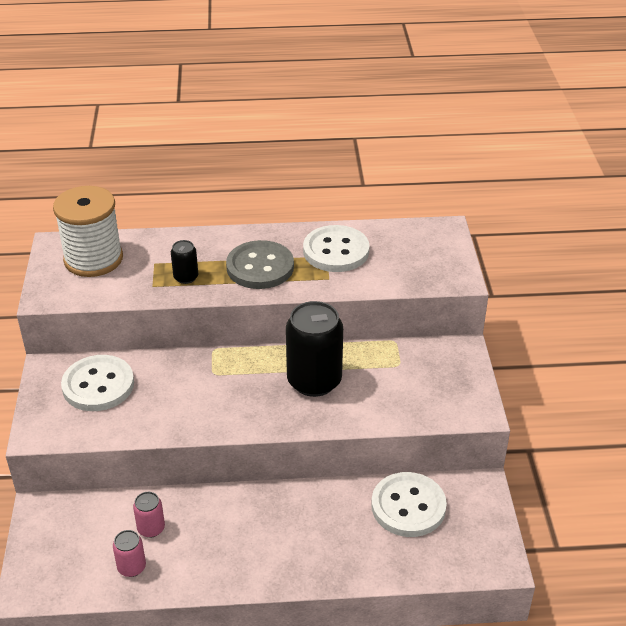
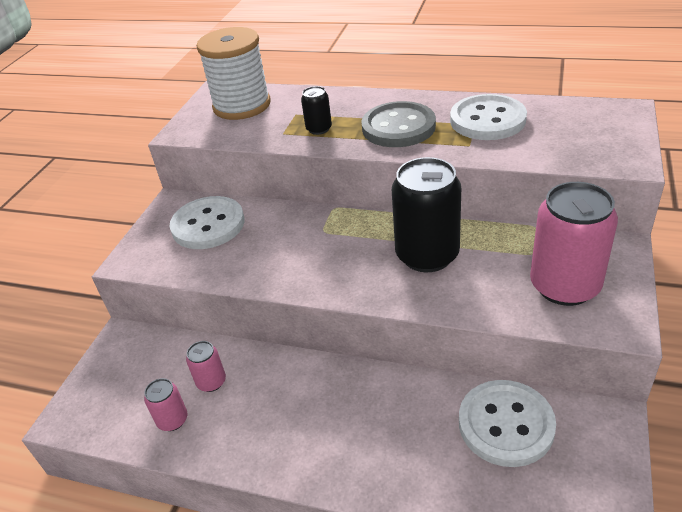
camera: 25 degrees right, 0 degrees up
(430, 388) = (564, 286): none -> pink can

